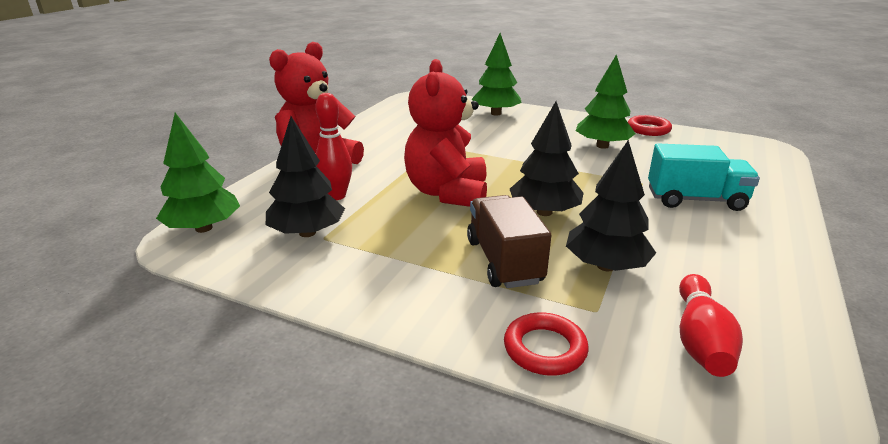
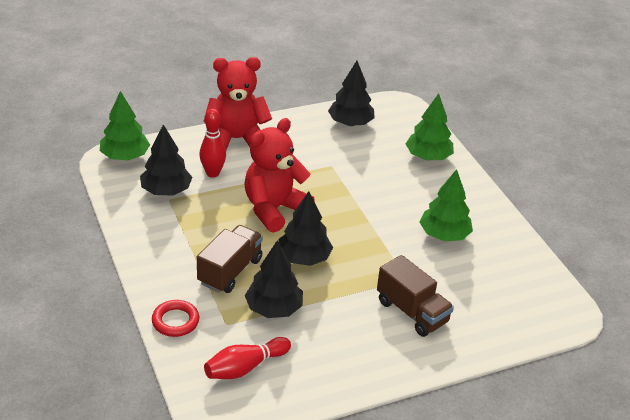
camera: 40 degrees right, 10 degrees up
(401, 118) = (350, 123): none -> black tree
(648, 129) = (515, 242): red ring -> none
(695, 200) = (412, 312): turquoise truck -> brown truck

